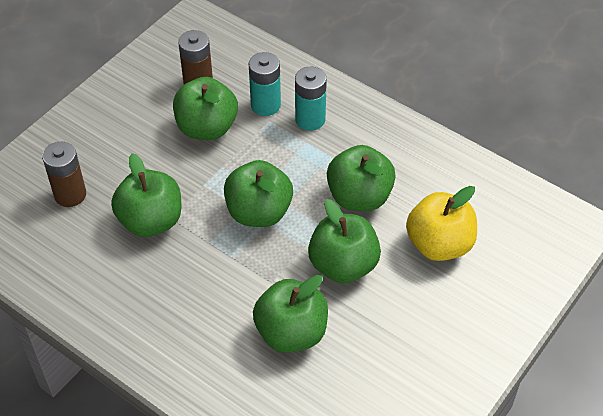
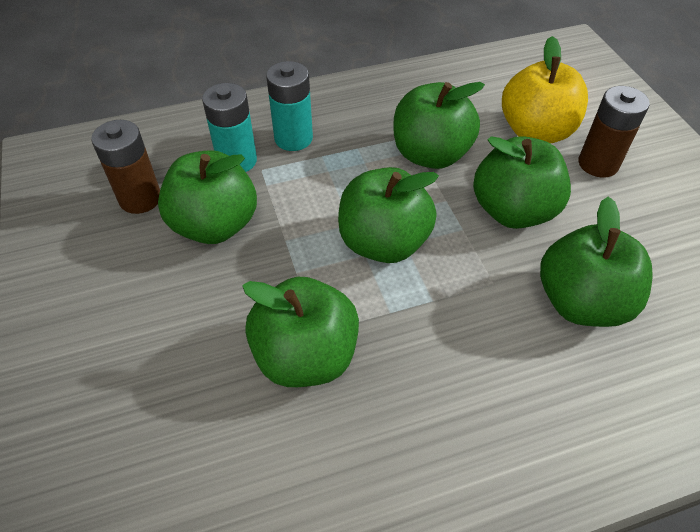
camera: 55 degrees left, 0 degrees up
(70, 194) = (173, 432): brown battery -> brown battery (598, 164)

